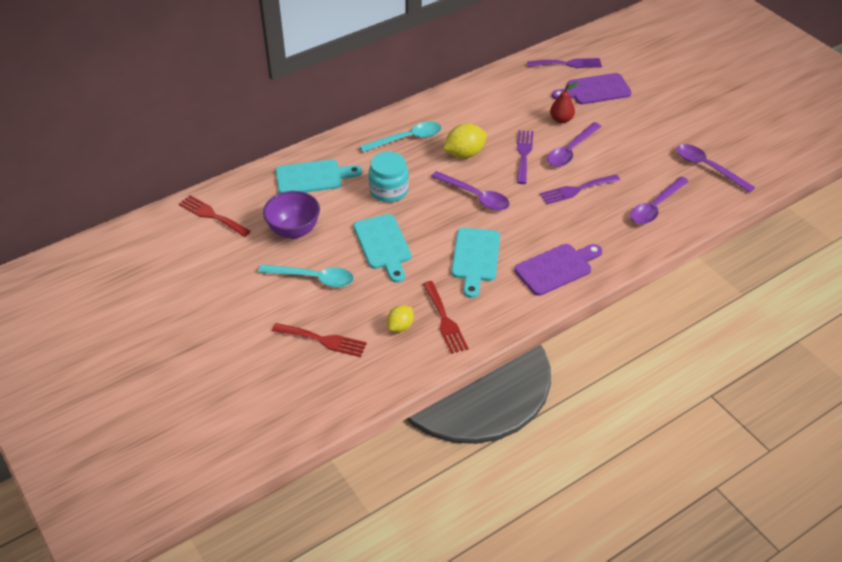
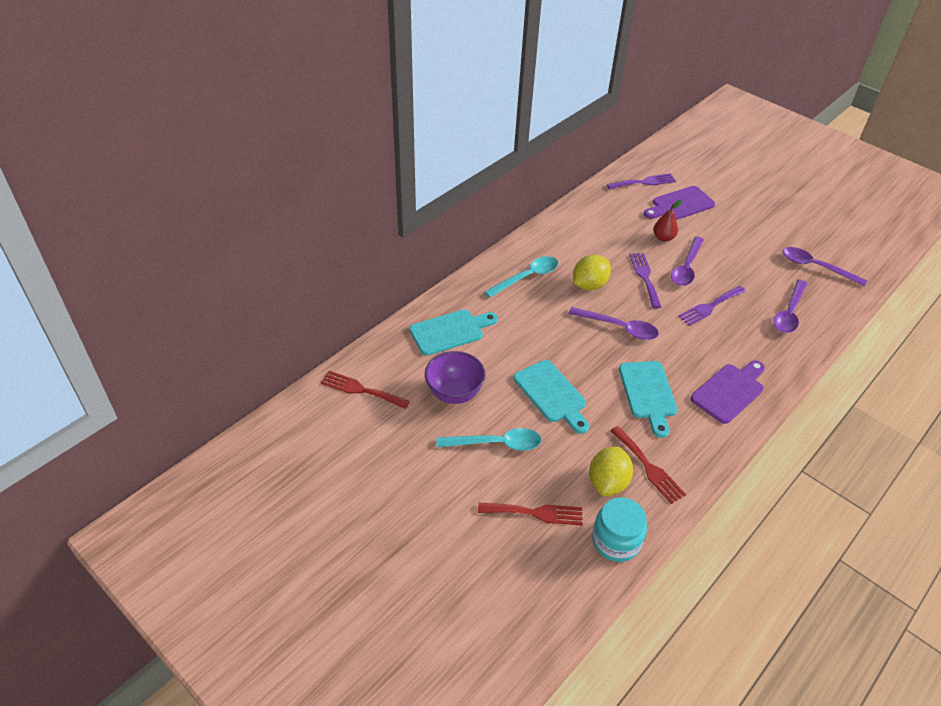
camera: 15 degrees left, 0 degrees up
(388, 190) = (532, 334): turquoise jar -> turquoise jar (616, 541)
(400, 326) = (607, 482): yellow lemon -> yellow lemon, size x1.58

